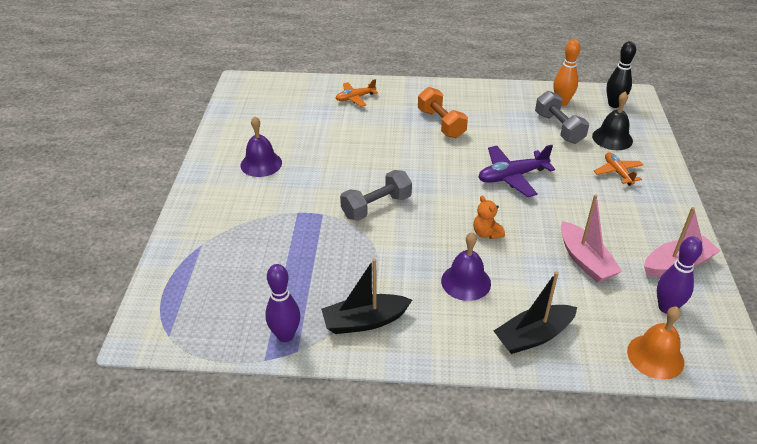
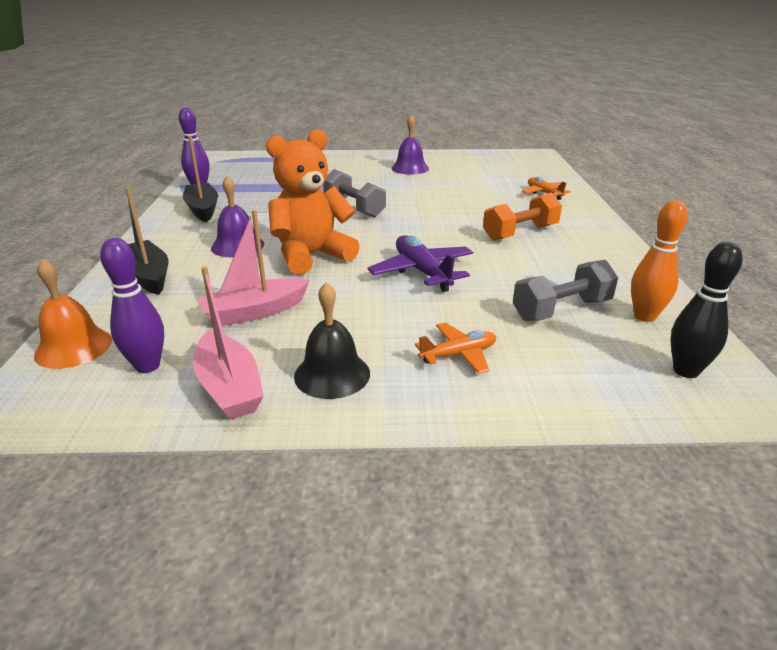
camera: 85 degrees right, 10 degrees down
(486, 233) = (311, 256): orange teddy bear -> orange teddy bear, size x2.26
(612, 138) = (562, 358): black bell -> black bell (332, 374)

